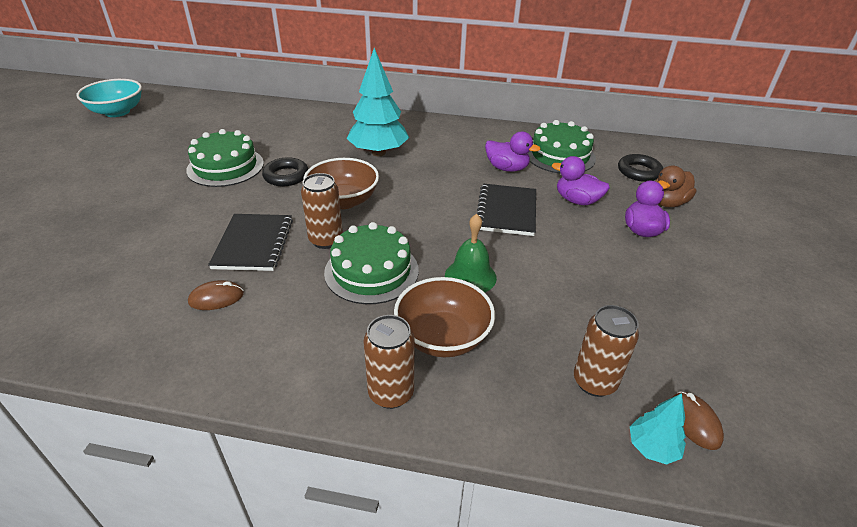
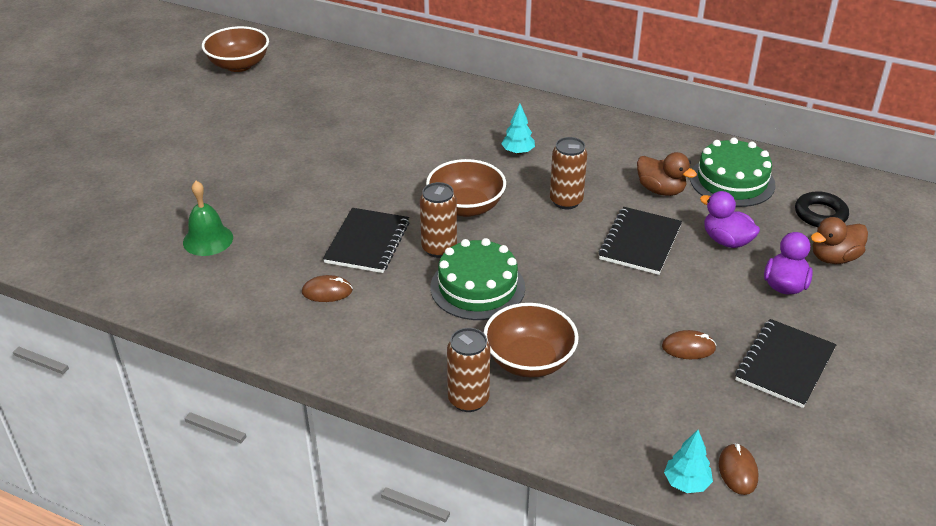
camera: 15 degrees right, 0 degrees up
(117, 112) = (239, 65): turquoise bowl -> brown bowl
(225, 166) = (348, 150): green cake -> none
(286, 176) = (410, 169): black ring -> none
(378, 152) = (518, 152): turquoise tree -> turquoise tree, size x0.48
(470, 276) = (575, 307): green bell -> green bell (208, 240)
(507, 168) = (660, 190): purple duck -> brown duck
(588, 298) = (688, 347): none -> brown mouse
(594, 382) = (659, 423): brown can -> brown can (566, 201)
(678, 300) = (784, 365): none -> black notebook

